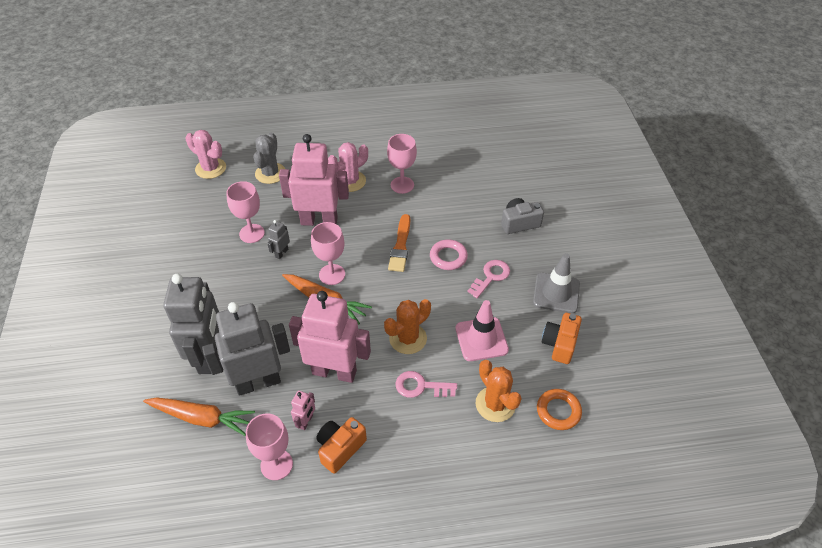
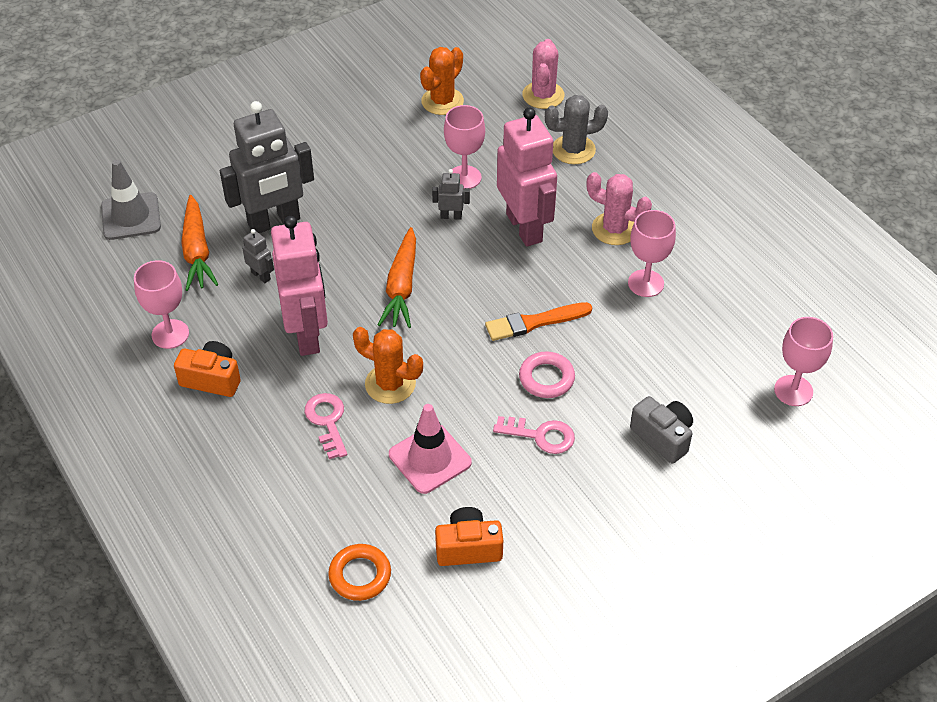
camera: 65 degrees right, 0 degrees up
(258, 382) = (261, 276): grey robot -> grey robot, size x0.42
(306, 421) = (232, 336): pink robot -> none
(332, 274) = (446, 275): pink goblet -> pink goblet (793, 390)
(495, 404) = (338, 504): orange cactus -> orange cactus (442, 101)
(556, 293) = (556, 519): grey traffic cone -> grey traffic cone (131, 216)

